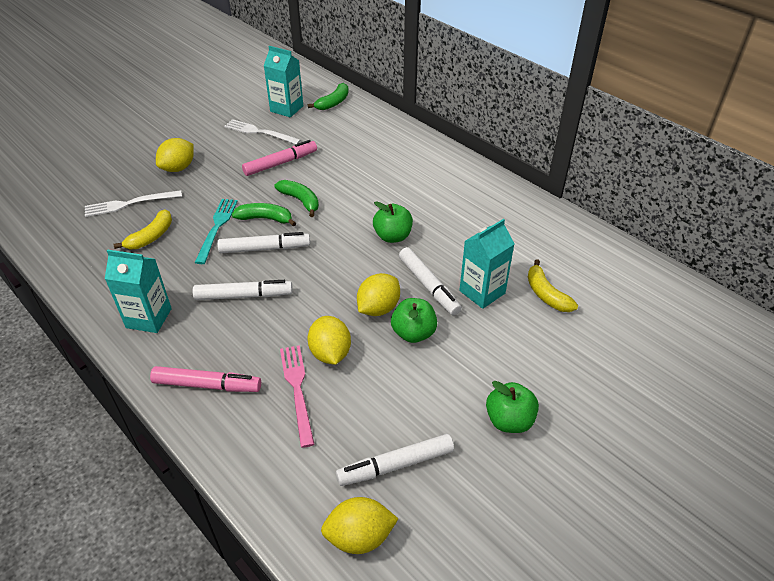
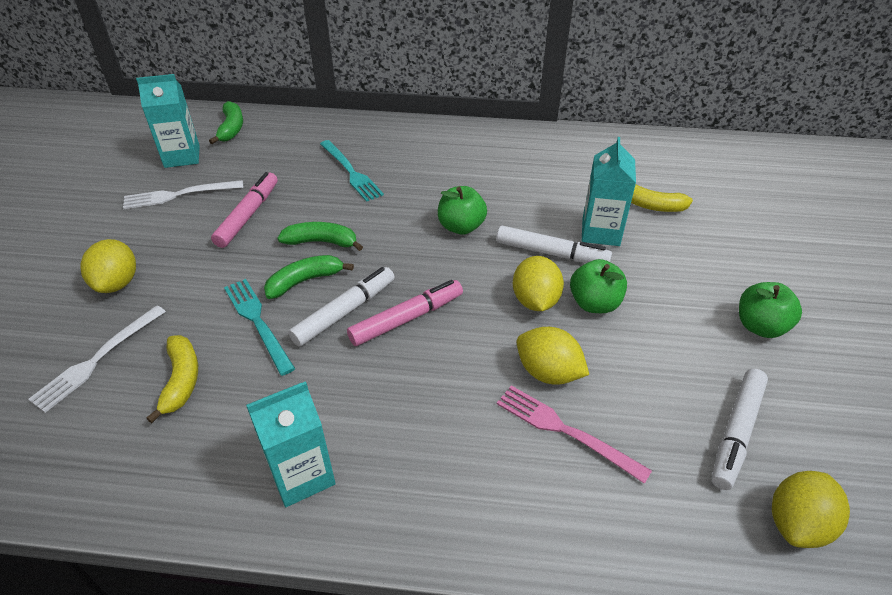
camera: 40 degrees left, 0 degrees up
(207, 385) = (469, 497): pink marker -> pink marker (406, 318)
(244, 296) = (385, 375): white marker -> none
(369, 165) = (351, 172): none -> turquoise fork

